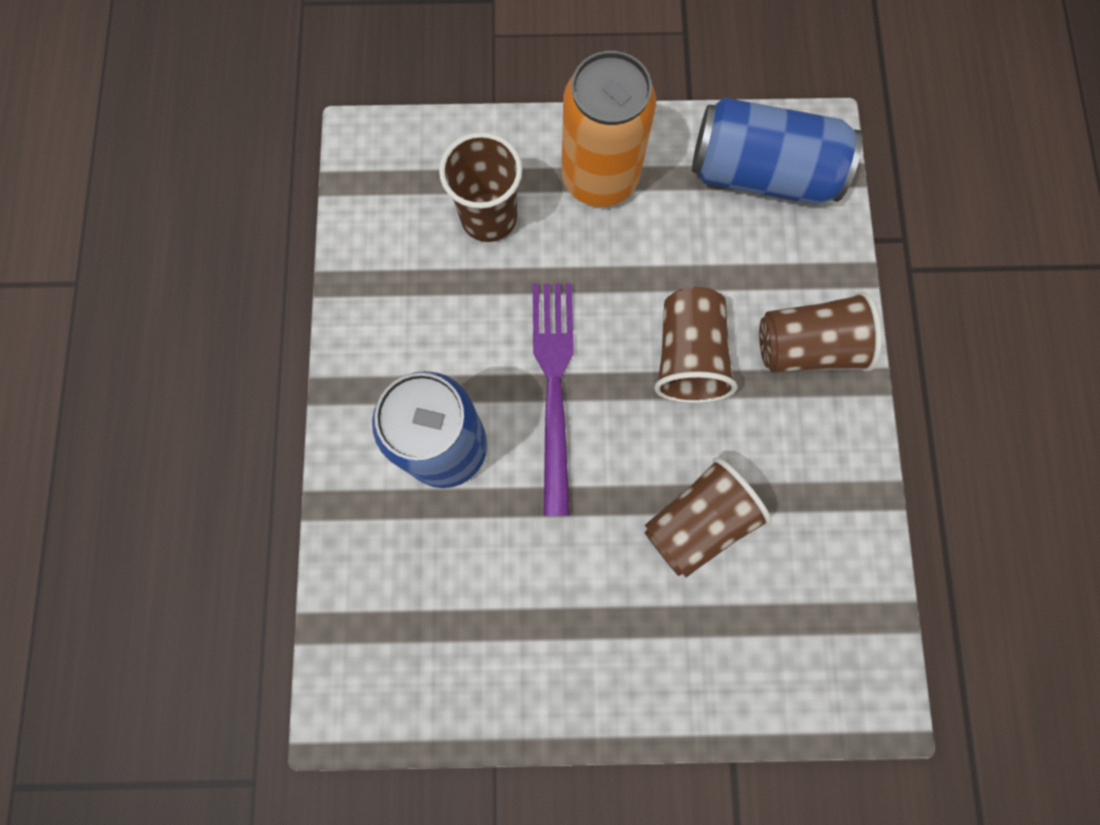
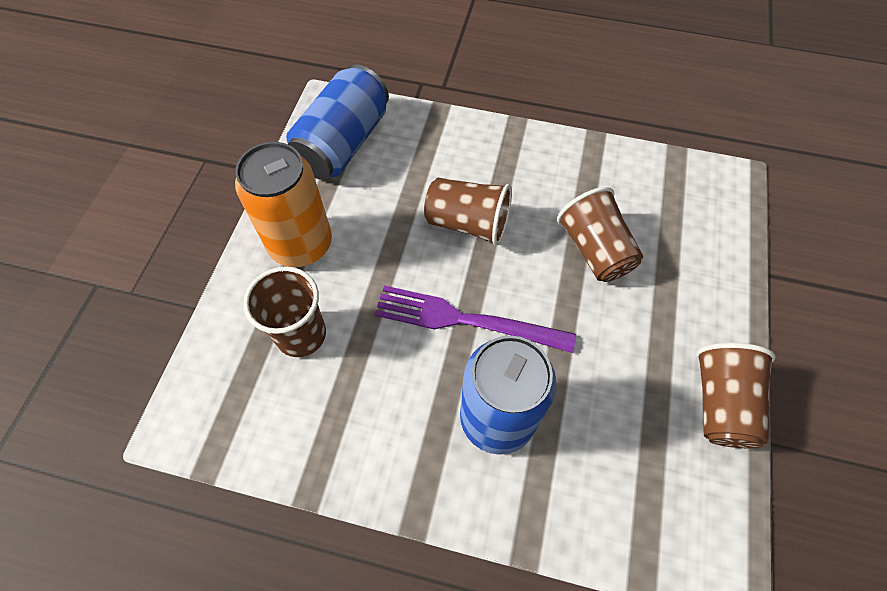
camera: 75 degrees left, 15 degrees down
(806, 347) = (482, 153): brown cup -> brown cup (721, 403)

